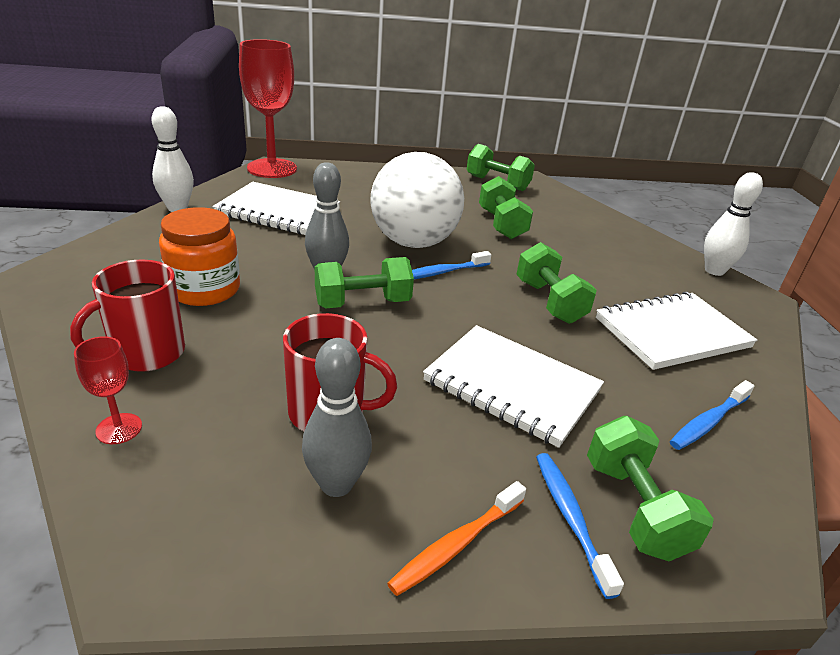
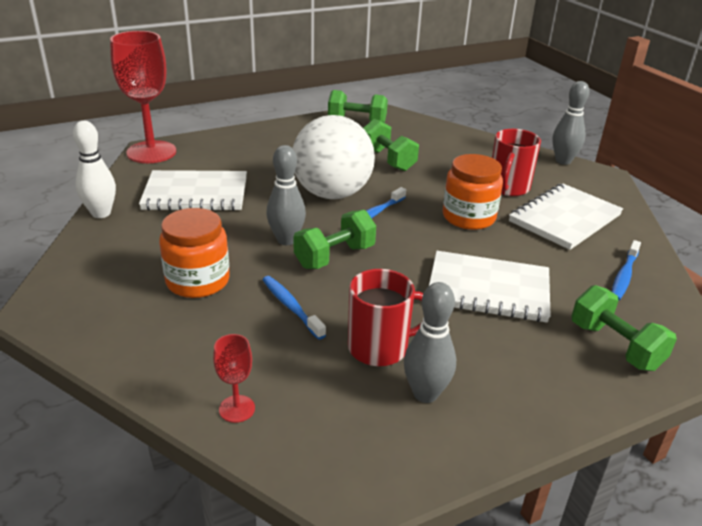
camera: 20 degrees left, 0 degrees up
(146, 353) = (201, 347): red mug -> red mug (508, 188)
(456, 544) = (528, 404): orange toothbrush -> none
(549, 302) = (468, 217): green dumbbell -> orange jar
(570, 518) = (583, 365): blue toothbrush -> blue toothbrush (291, 307)
(714, 271) = (563, 161): white bowling pin -> grey bowling pin

